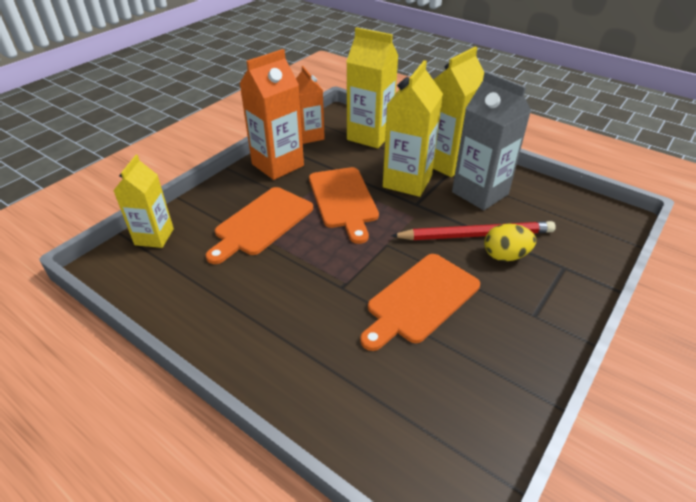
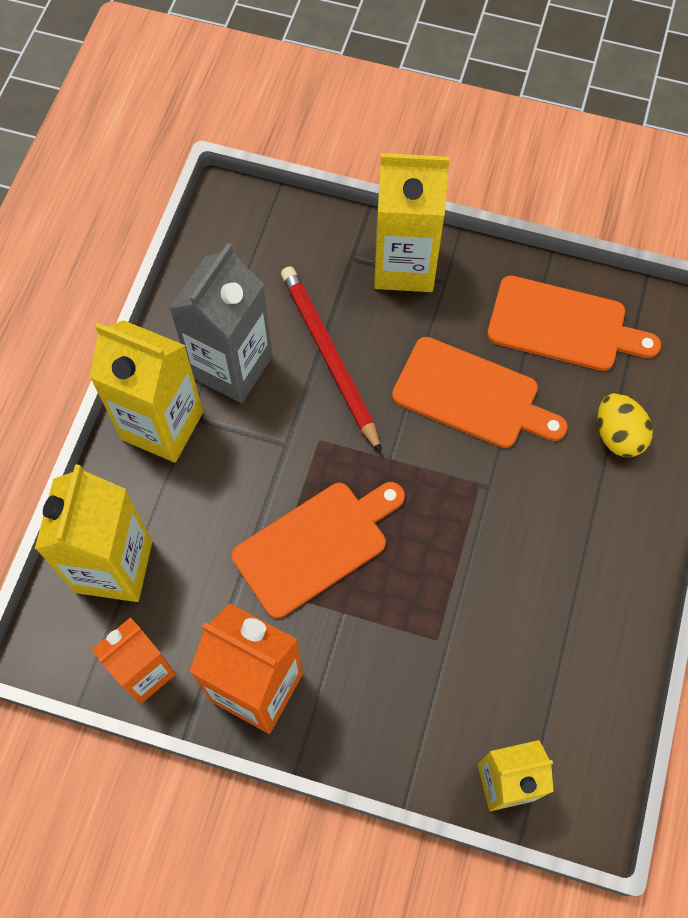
camera: 110 degrees left, 25 degrees up
(261, 223) = (413, 640): orange cutting board -> orange cutting board (563, 325)
(407, 181) = (235, 469): yellow carton -> yellow carton (404, 266)
(505, 256) = (357, 319): yellow egg -> yellow egg (617, 435)

